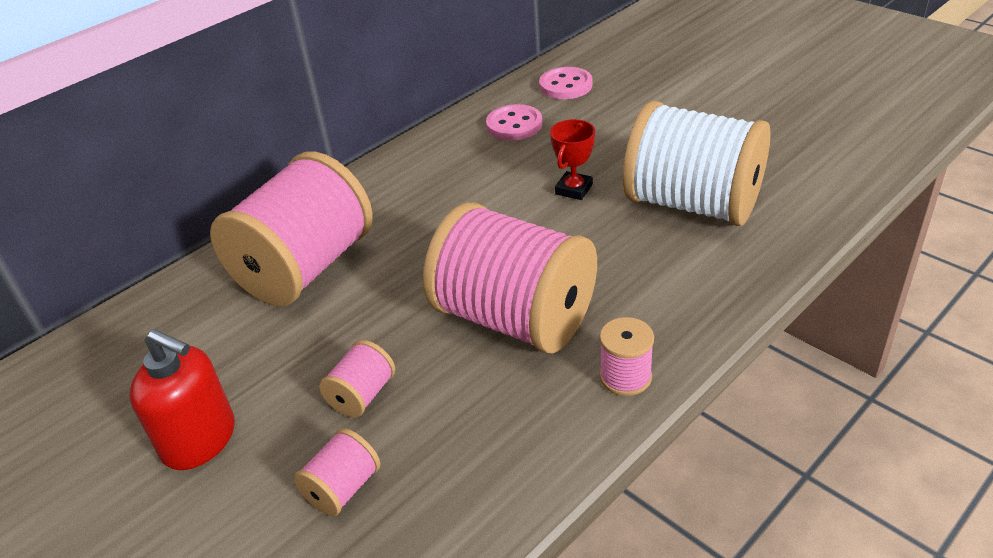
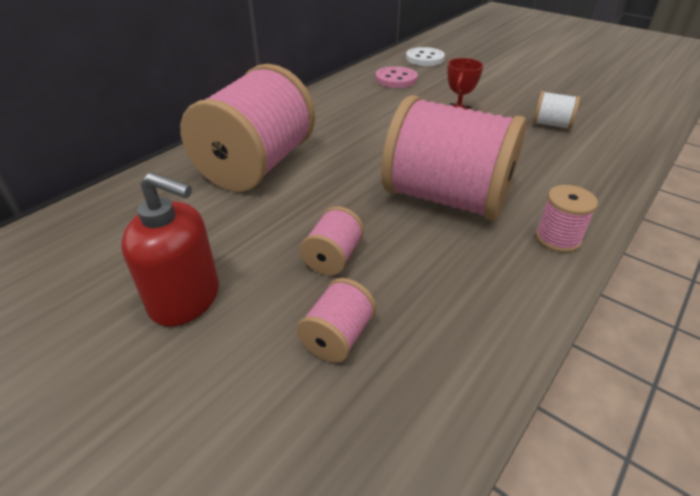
camera: 10 degrees left, 0 degrees up
(565, 85) = (424, 58): pink button -> white button
(693, 204) = (551, 125): white spool -> white spool, size x0.42

